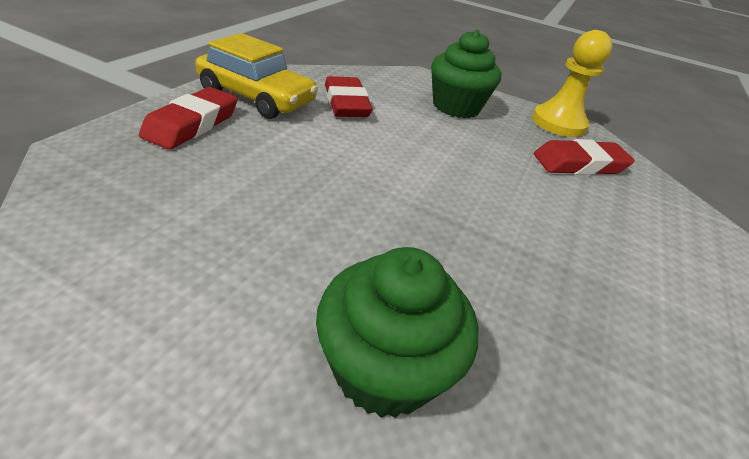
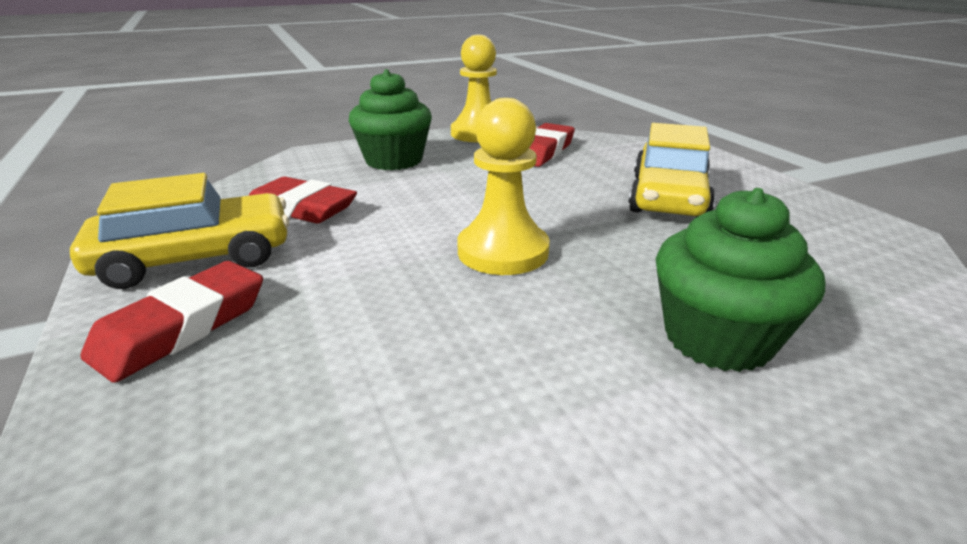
camera: 45 degrees left, 10 degrees down
(192, 124) = (182, 327): red eraser -> red eraser turned 60 degrees clockwise
(389, 202) = (503, 251): none -> yellow pawn
(608, 267) = (668, 197): none -> yellow car

